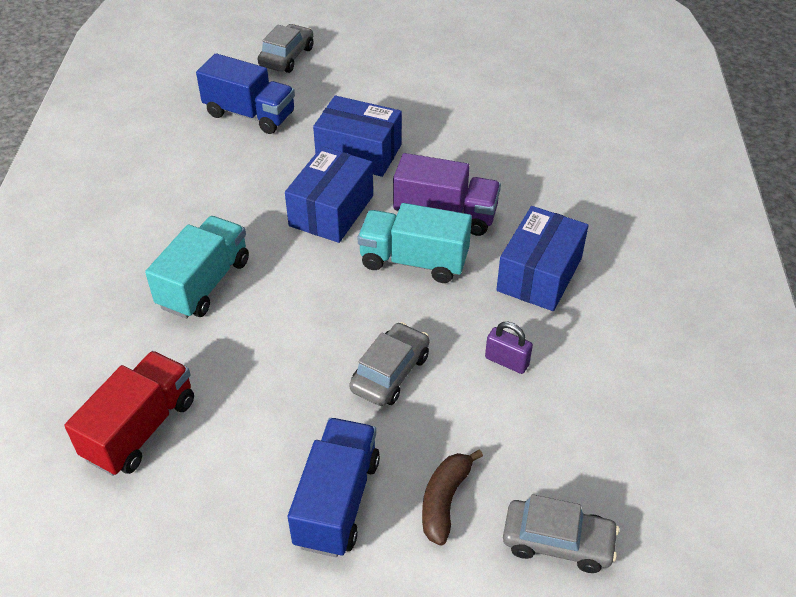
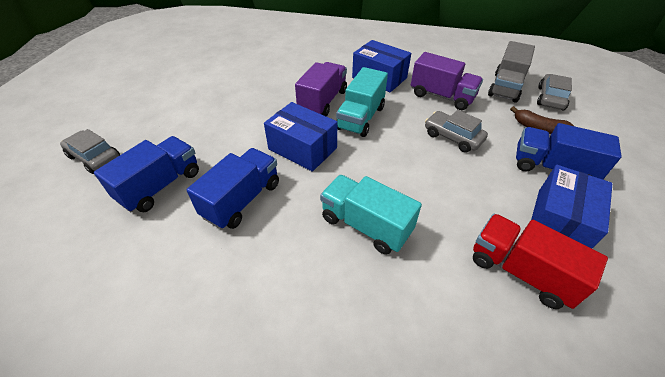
camera: 80 degrees left, 0 degrees up
(235, 178) = (242, 200): none -> blue truck
(359, 152) = (245, 130): blue box -> blue box (559, 221)
(507, 361) = (441, 96): purple padlock -> purple truck
(574, 465) = (505, 87): none -> grey truck

